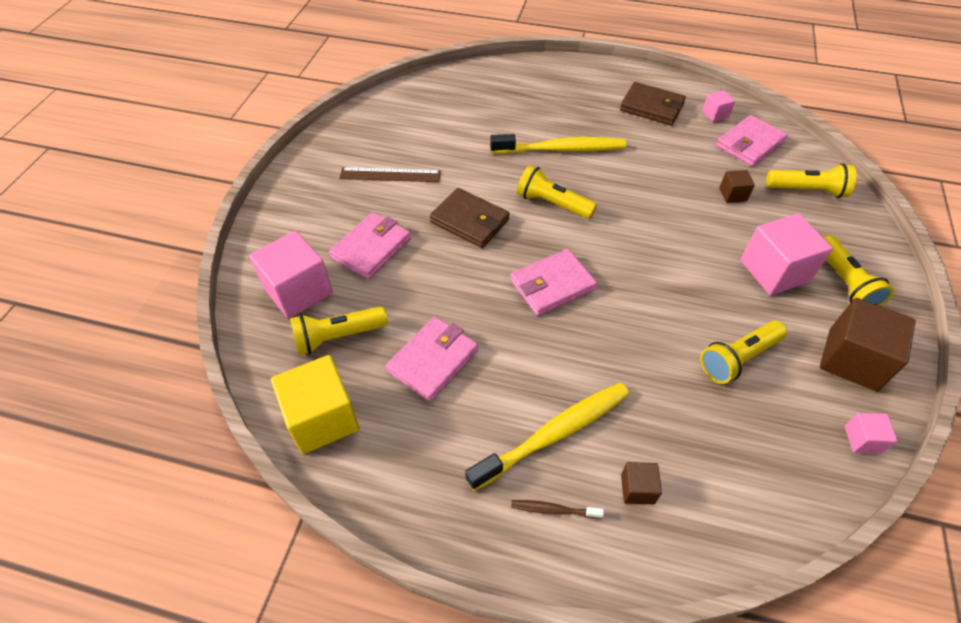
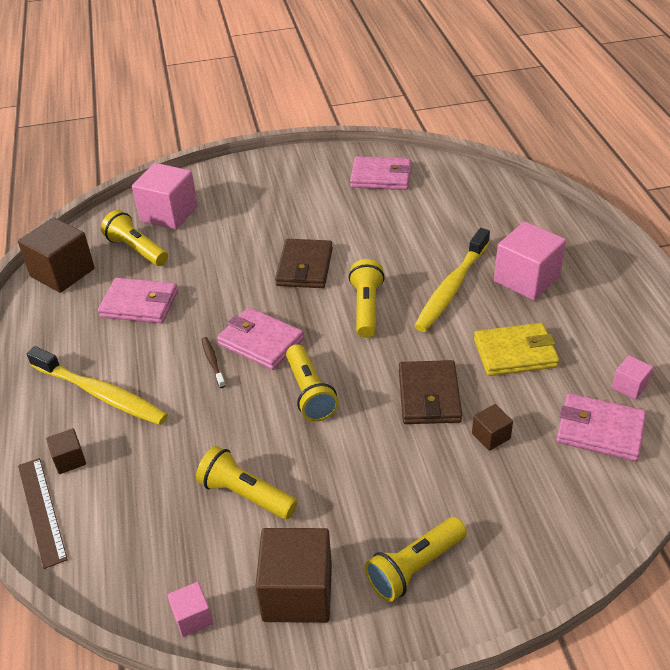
camera: 65 degrees right, 10 degrees down
(322, 418) = (62, 273): yellow cube -> brown cube
(371, 248) = (235, 229): pink wallet -> pink wallet (381, 177)
(390, 175) = (327, 204): brown ruler -> brown ruler (42, 511)
(553, 510) = (32, 416): brown toothbrush -> brown toothbrush (213, 362)
(561, 149) = (451, 288): yellow toothbrush -> yellow toothbrush turned 60 degrees clockwise
(651, 107) = (588, 331): brown wallet -> brown wallet (429, 396)
(654, 148) = (515, 353): none -> yellow wallet
(774, 271) = (390, 499): pink cube -> pink cube (526, 279)
(807, 190) = (556, 503): yellow flashlight -> yellow flashlight (309, 393)

